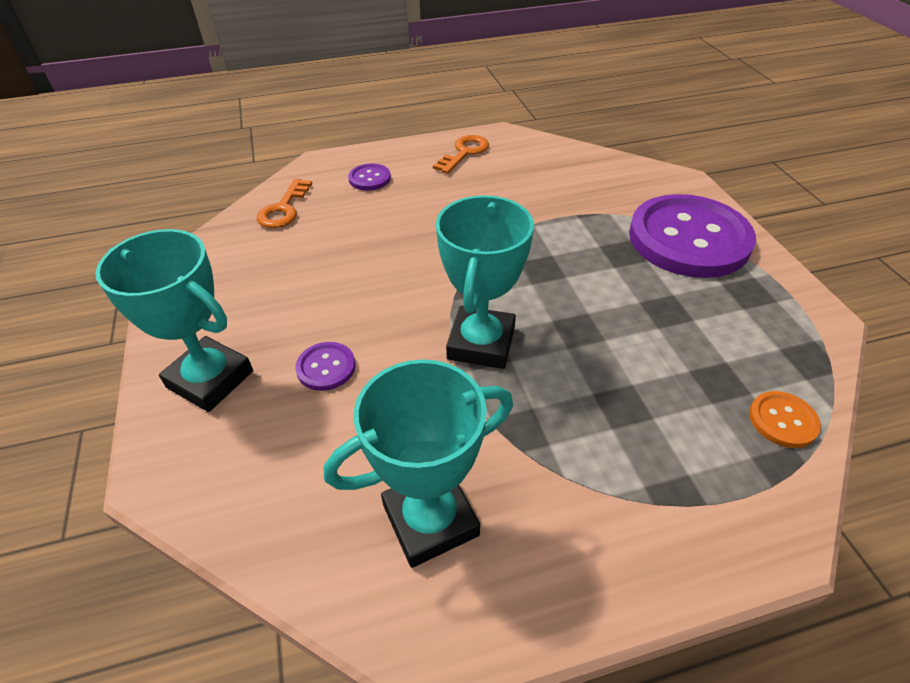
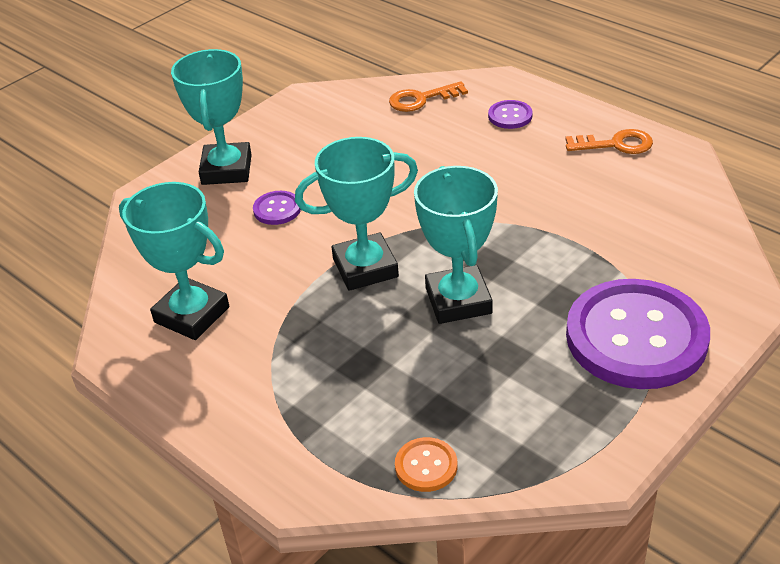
camera: 60 degrees right, 5 degrees down
(577, 306) = (458, 301): none -> turquoise trophy

